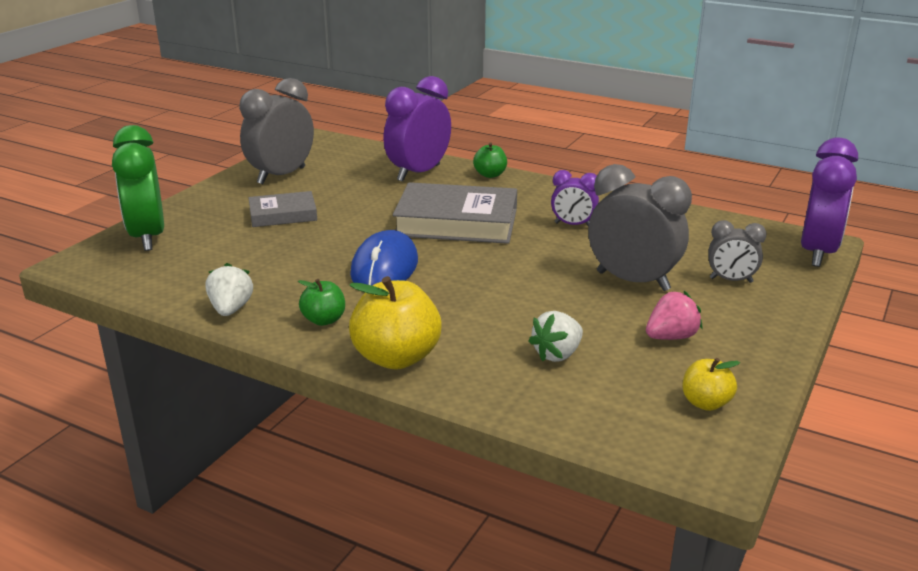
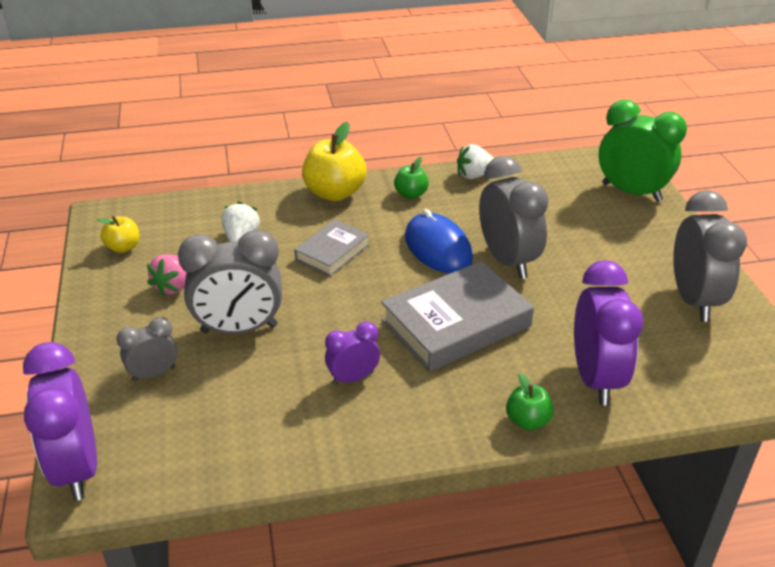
camera: 140 degrees right, 10 degrees up
(231, 309) = (474, 175): white strawberry -> white strawberry turned 120 degrees clockwise
(283, 215) = (596, 257): grey book -> grey book (332, 252)
(348, 238) = (507, 260): none -> grey clock

